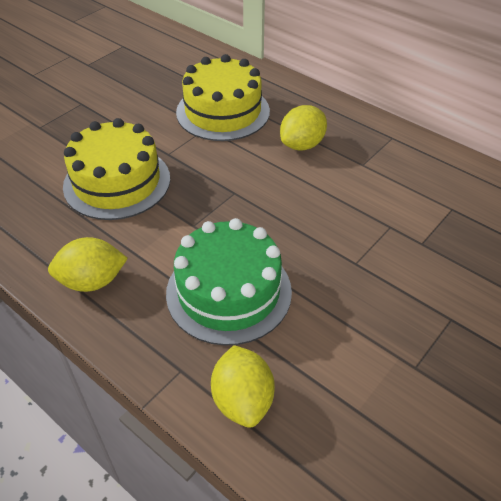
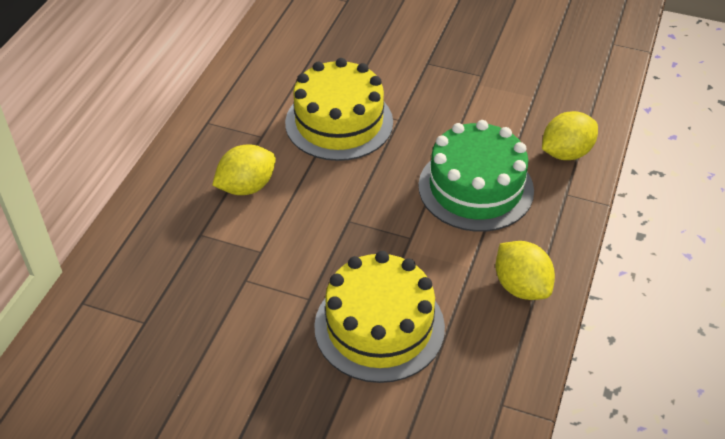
camera: 110 degrees left, 0 degrees up
(223, 112) = (206, 273): yellow cake -> yellow cake (339, 122)
(302, 145) = (246, 187): yellow lemon -> yellow lemon turned 60 degrees counterclockwise

